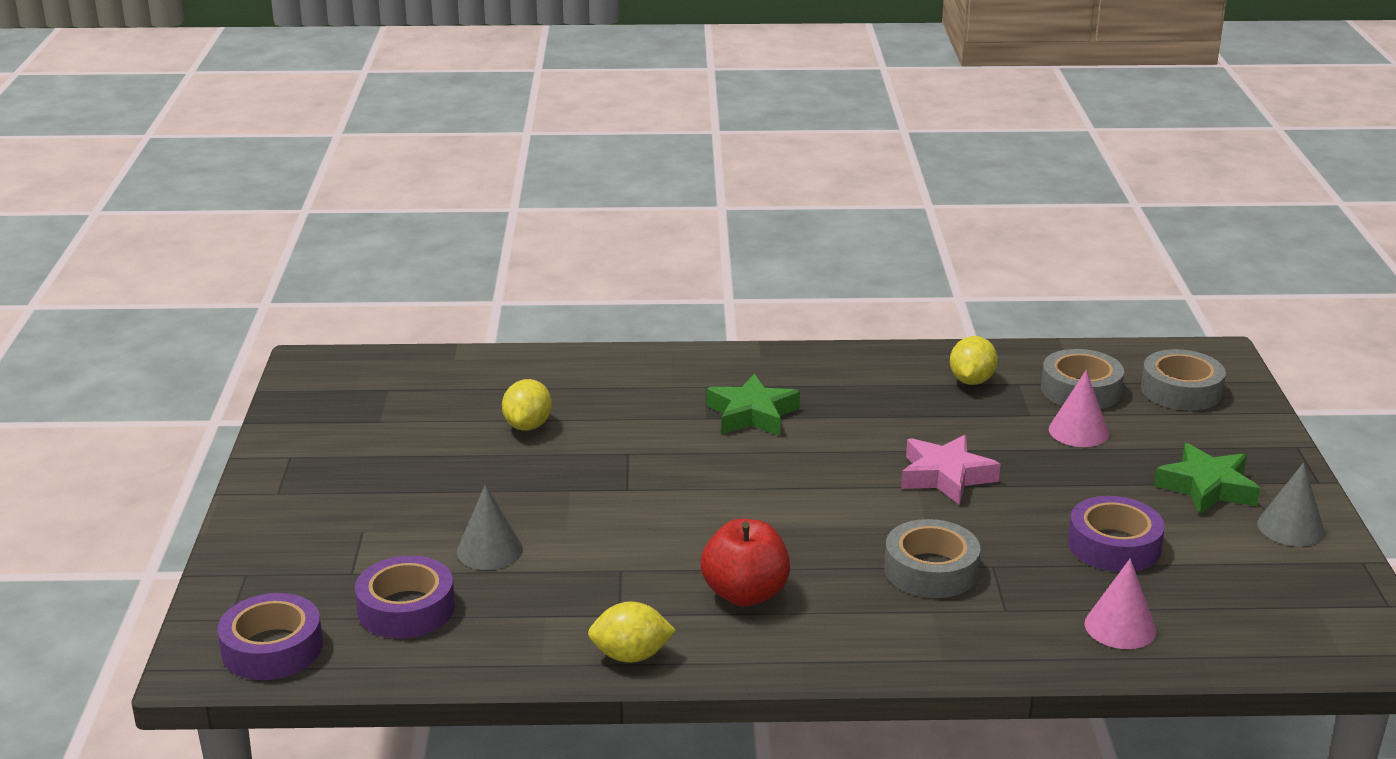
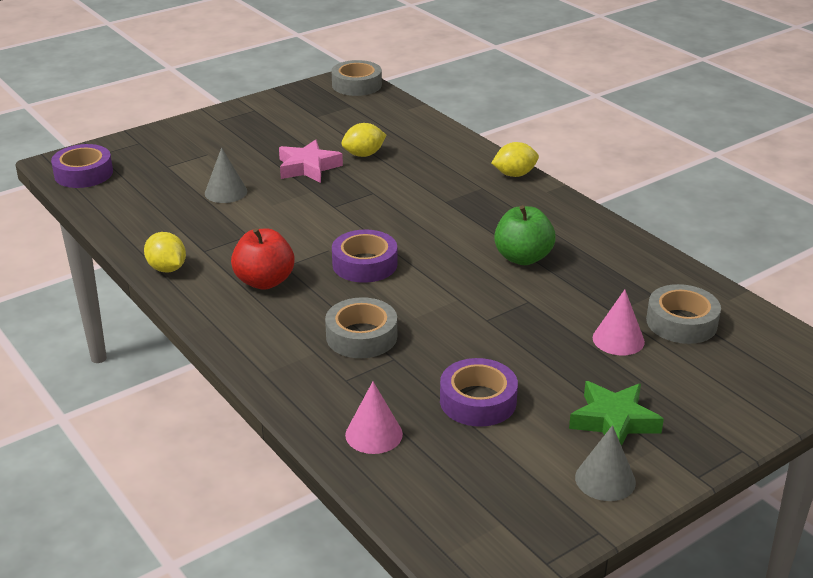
camera: 55 degrees right, 5 degrees up
(406, 609) = (149, 192): purple tape -> purple tape (364, 264)
(752, 414) = (469, 213): green star -> none
(878, 420) = (523, 258): none -> green apple
(946, 476) = (484, 305): pink star -> pink star (308, 167)
(971, 381) = (627, 274): yellow lemon -> yellow lemon (514, 174)
(1181, 390) = (749, 367): grey tape -> grey tape (356, 85)

